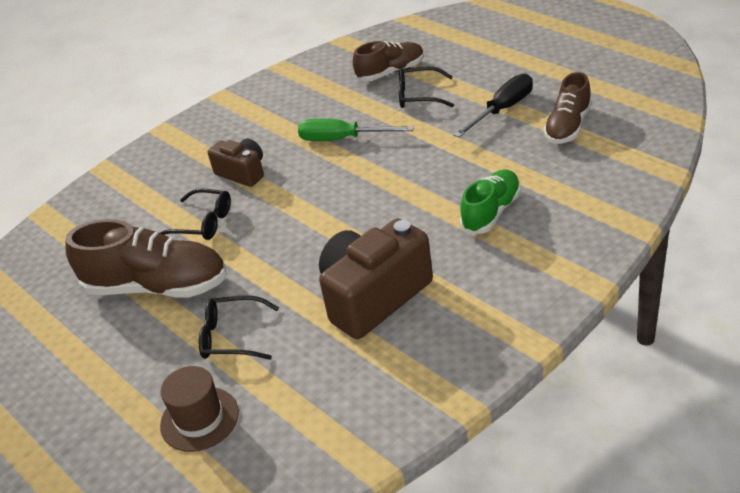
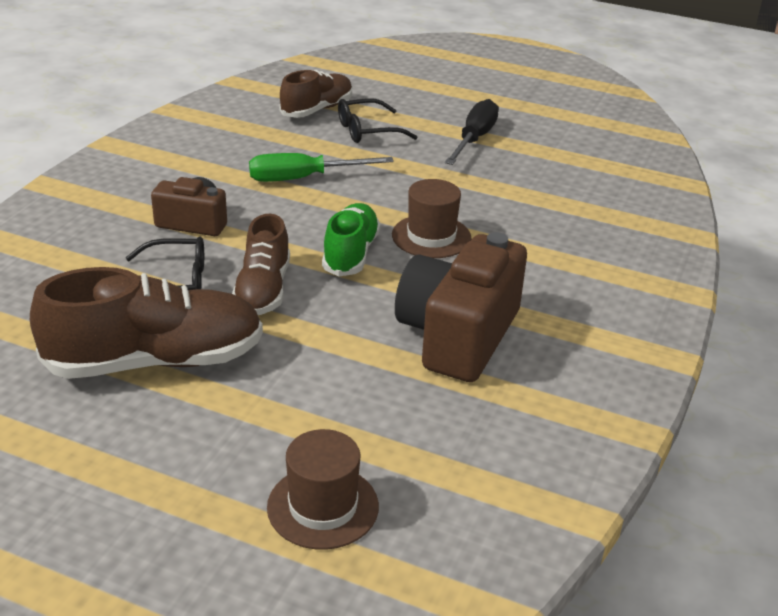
camera: 30 degrees left, 5 degrees down
(232, 336) = (304, 404): black glasses -> none
(408, 203) = (431, 236): none -> brown hat
(491, 212) = (533, 236): green shoe -> green shoe (351, 254)
(568, 126) = (556, 151): brown shoe -> brown shoe (263, 290)

